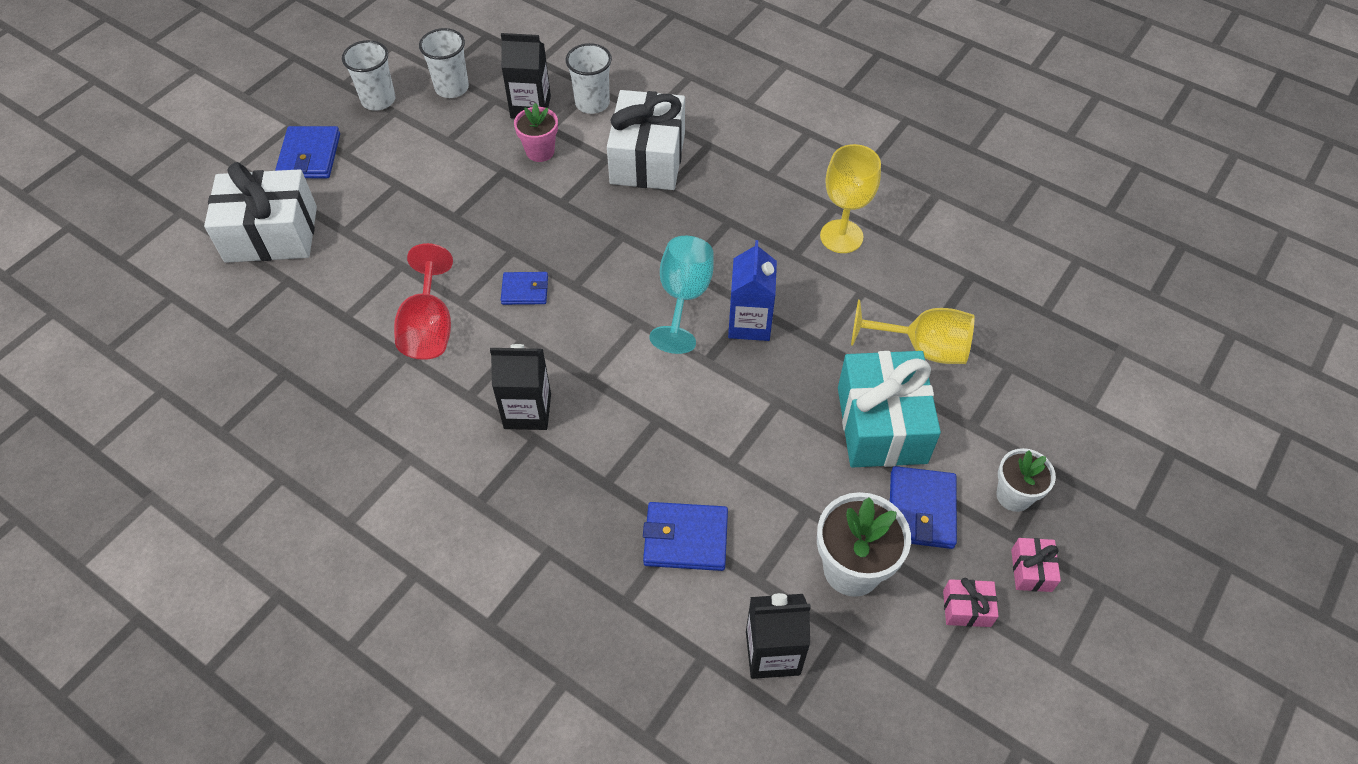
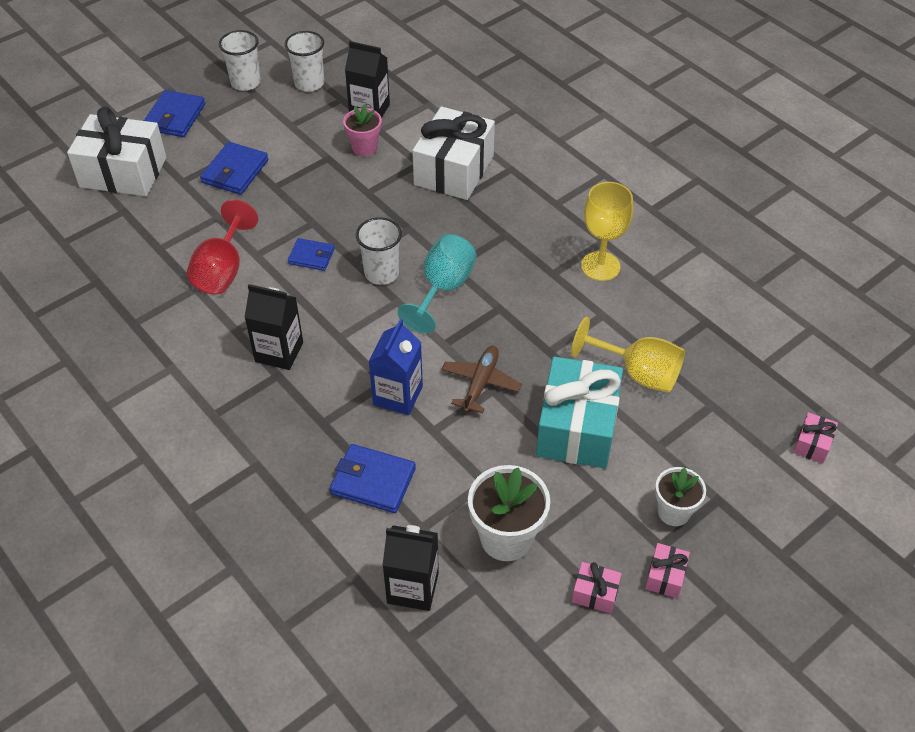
camera: 15 degrees right, 5 degrees down
(592, 103) = (423, 116): white cup -> white cup (381, 273)
(749, 323) = (492, 321): blue carton -> blue carton (398, 395)
(762, 397) = (480, 383): none -> brown plane
(921, 510) = (585, 505): blue wallet -> blue wallet (235, 171)
(1124, 387) = (812, 444): none -> pink gift

